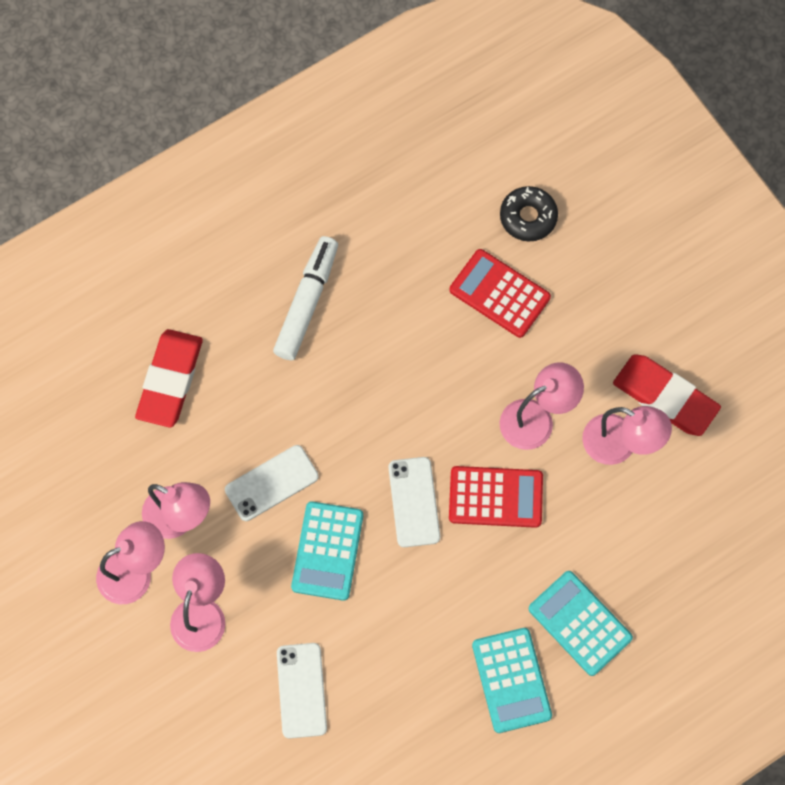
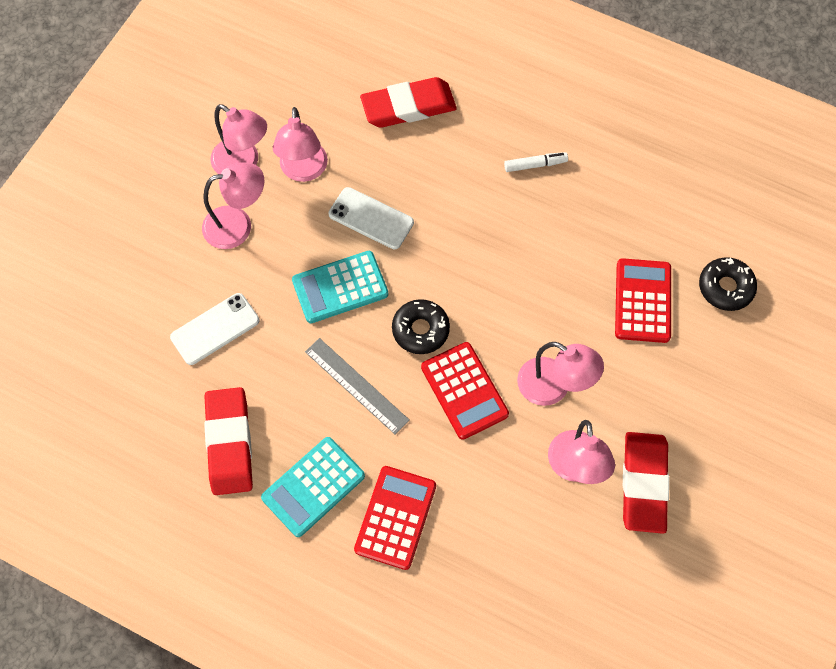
camera: 60 degrees right, 5 degrees down
(307, 302) = (535, 165): white marker -> white marker, size x0.53
(414, 502) = (420, 330): white phone -> black donut
(426, 735) = (229, 443): none -> red eraser
(436, 590) = (356, 386): none -> grey ruler
(579, 623) = (395, 517): turquoise calculator -> red calculator

